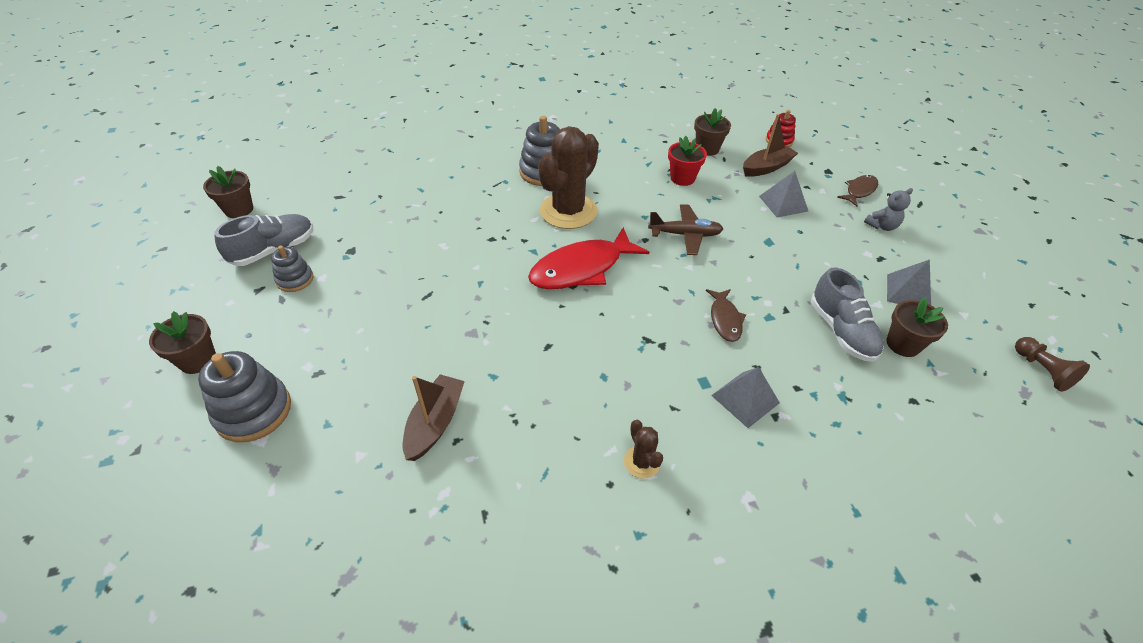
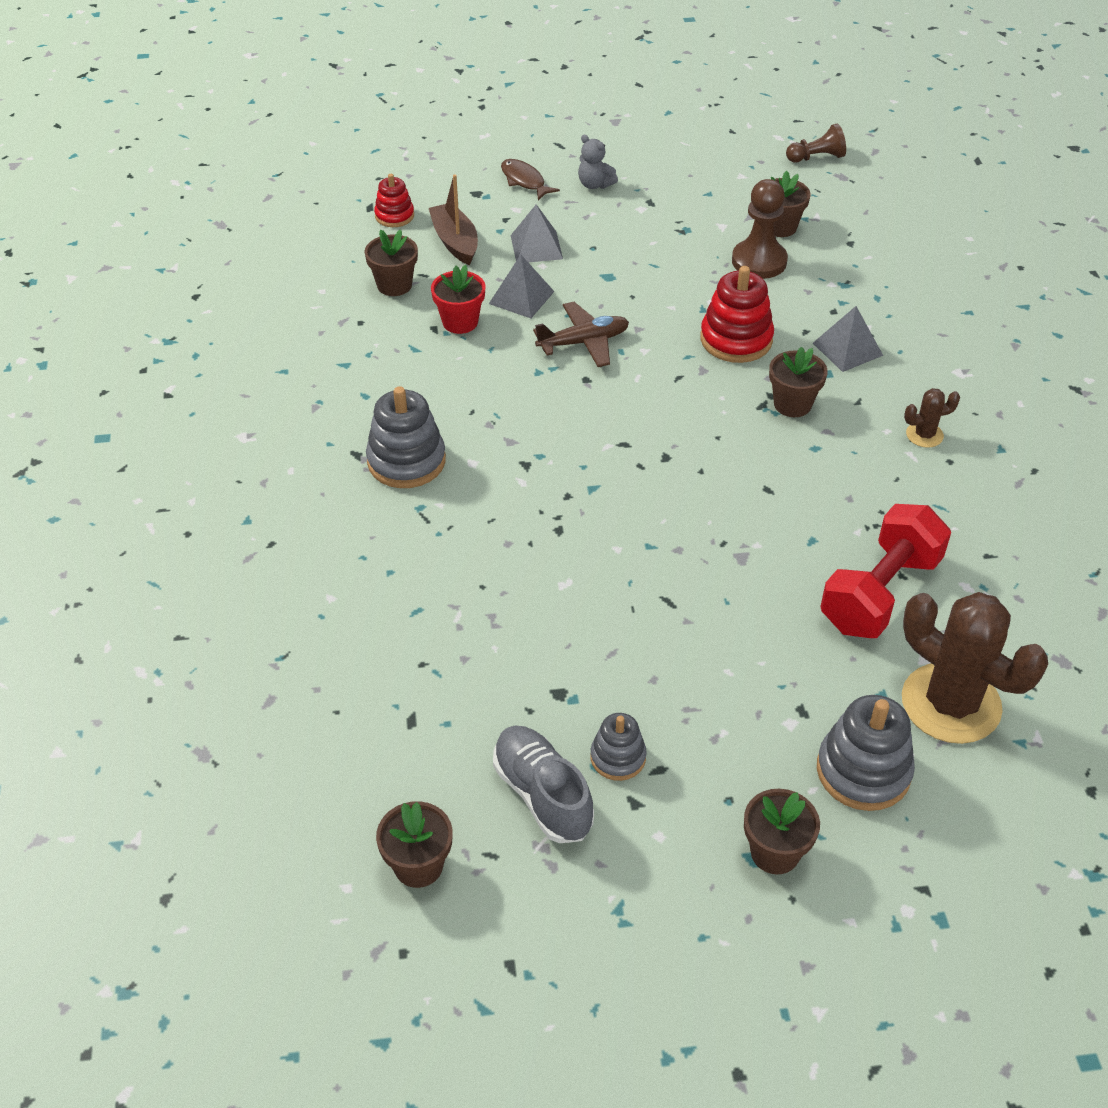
camera: 80 degrees left, 0 degrees up
(435, 423) = (879, 593): brown boat -> red dumbbell
(568, 211) = (511, 444): brown cactus -> brown cactus (951, 704)
(581, 268) = (635, 444): red fish -> none
(654, 359) = (792, 404): none -> brown flower pot
(685, 235) = (583, 342): brown plane -> brown plane turned 60 degrees clockwise
(725, 319) = (736, 339): brown fish -> red stacking toy
(841, 331) = (759, 261): grey shoe -> brown pawn
(881, 226) = (595, 184): grey teddy bear -> grey teddy bear turned 150 degrees clockwise
(908, 292) = (707, 200): grey pyramid -> grey pyramid (521, 297)

